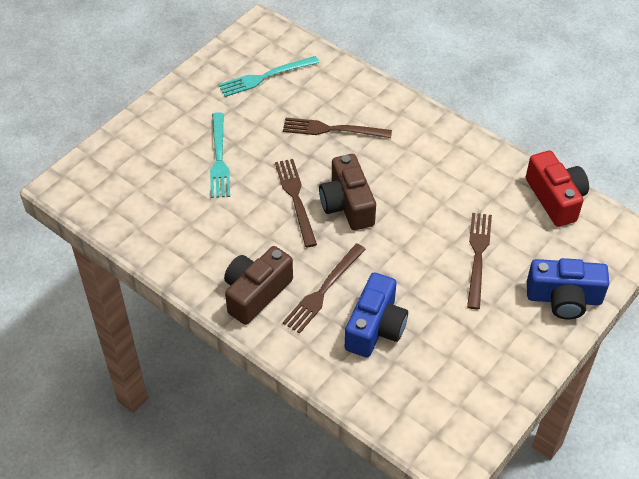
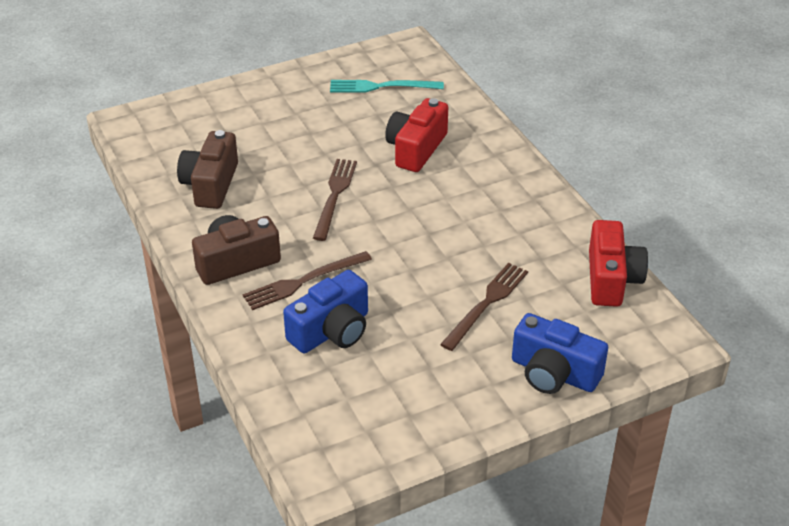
camera: 25 degrees right, 10 degrees down
(219, 158) = (286, 140): turquoise fork -> none
(333, 129) = (416, 149): brown fork -> red camera
(347, 204) = (382, 216): brown camera -> brown camera (211, 184)

